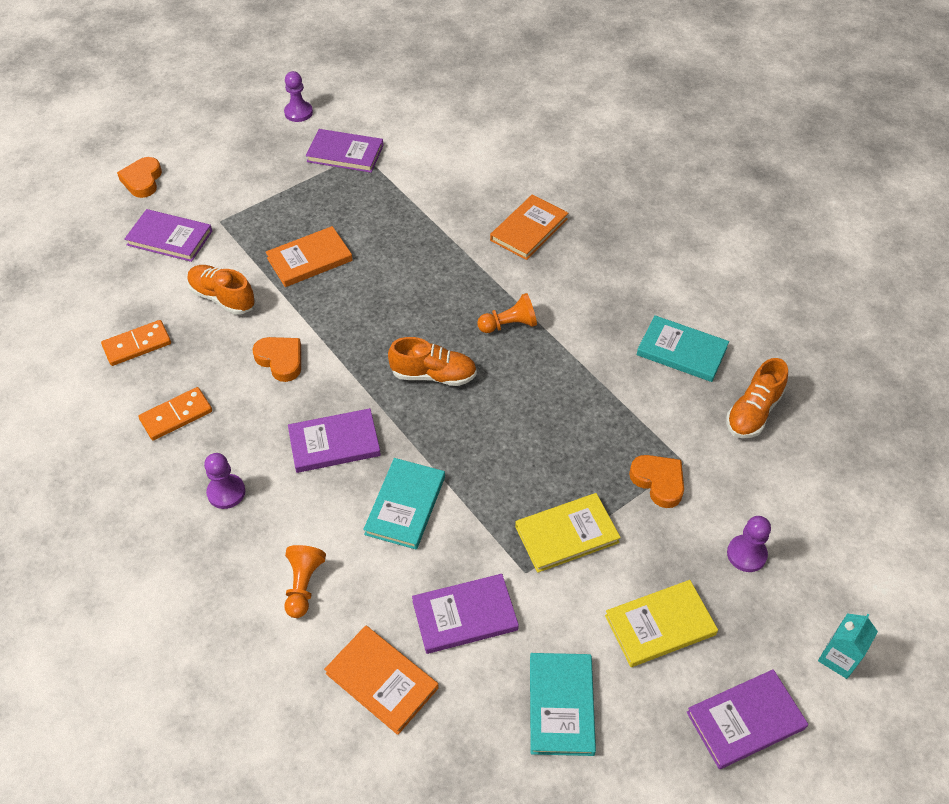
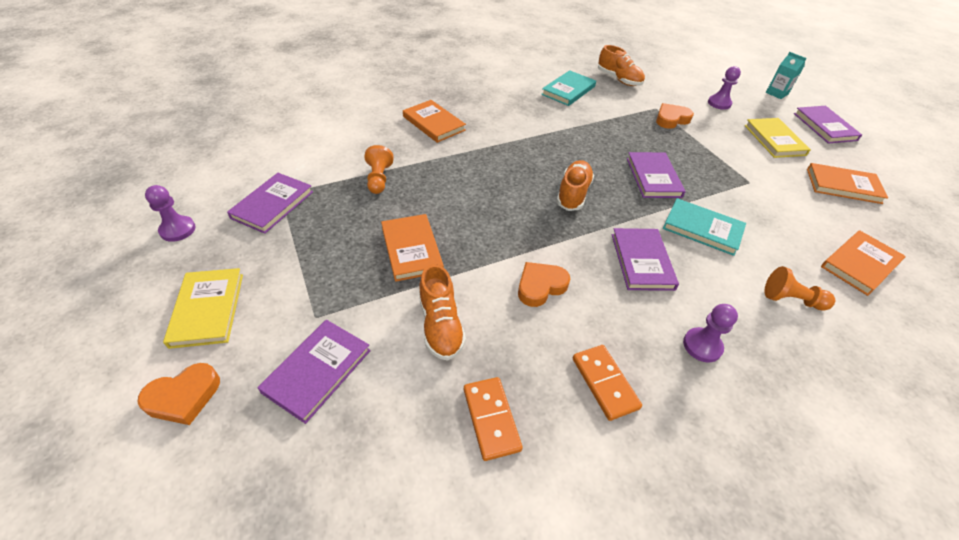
camera: 80 degrees left, 5 degrees down
(142, 180) = (184, 397): orange heart -> orange heart turned 45 degrees counterclockwise
(223, 298) = (440, 325): orange shoe -> orange shoe turned 60 degrees counterclockwise
(465, 615) = (791, 214): purple book -> purple book (653, 177)
(509, 325) = (529, 149): orange pawn -> orange pawn (379, 179)
(561, 705) = (843, 186): turquoise book -> orange book
(567, 534) = (716, 160): yellow book -> yellow book (208, 309)

